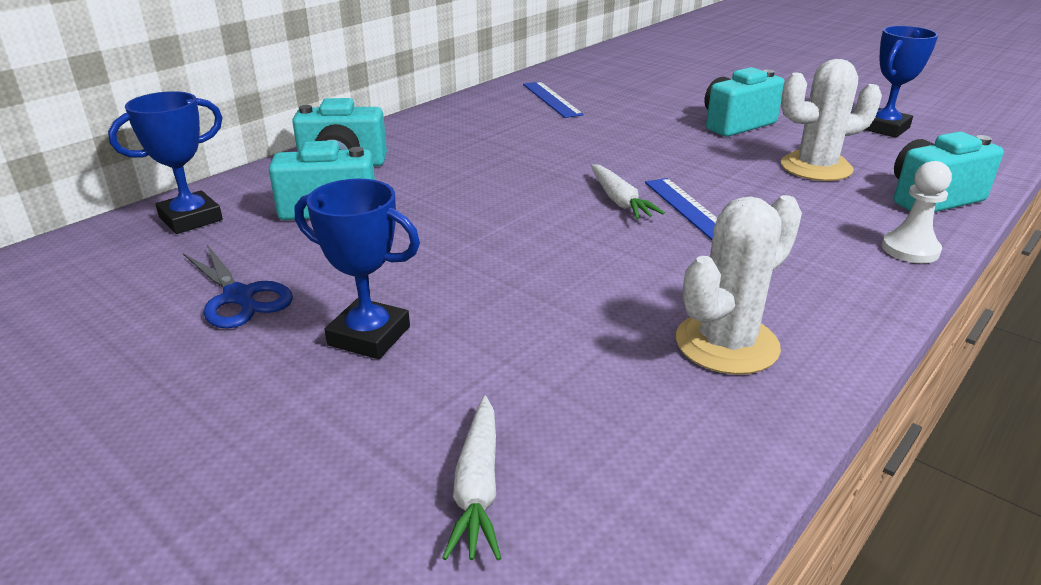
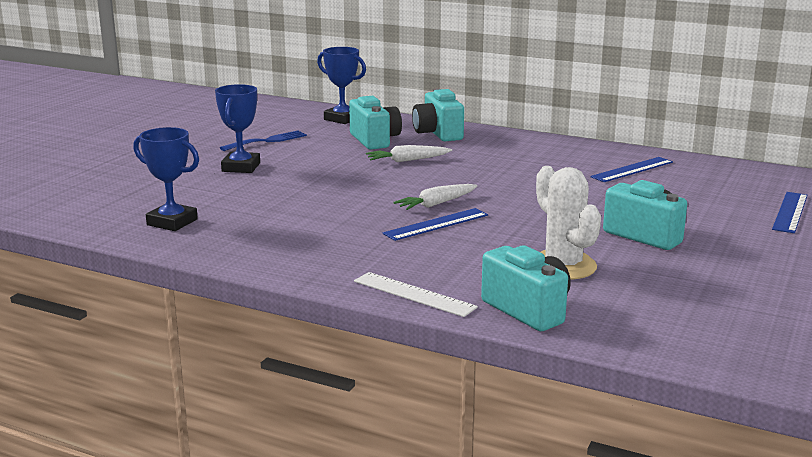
camera: 75 degrees right, 10 degrees down
(239, 297) = (267, 141): blue scissors -> blue fork
(478, 487) = (134, 198): white carrot -> white carrot (407, 160)
(686, 72) = (790, 212): none -> blue ruler
(726, 344) = (258, 238): white cactus -> none
(884, 128) = (713, 301): blue trophy -> blue trophy (172, 222)
(910, 249) = (414, 294): white pawn -> white ruler

